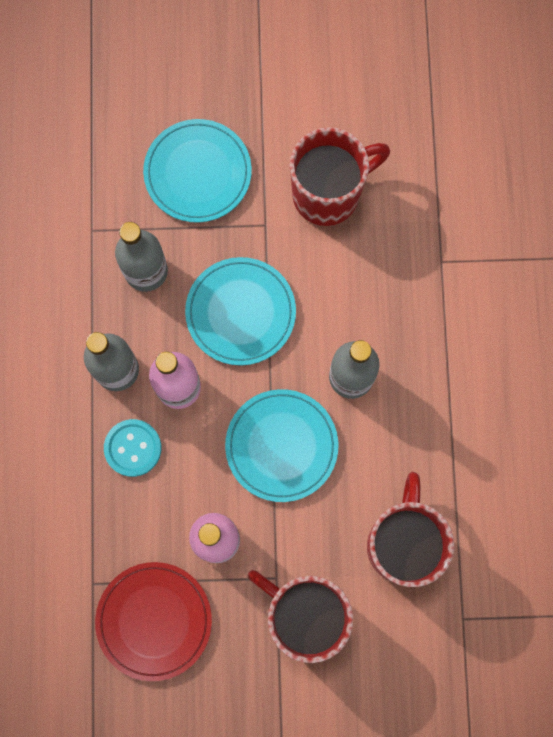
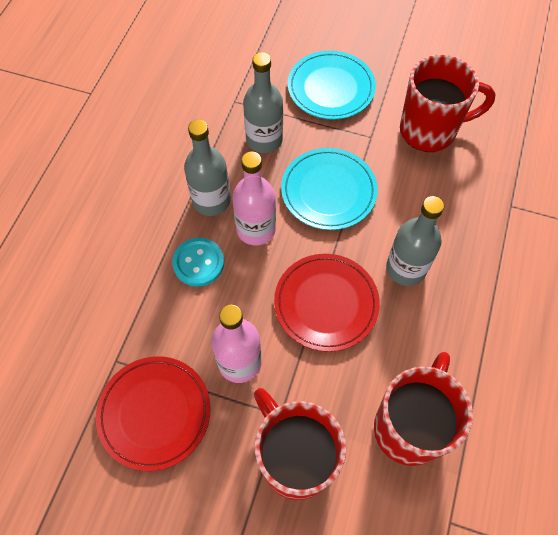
camera: 20 degrees right, 15 degrees down
(281, 446) = (326, 303): turquoise plate -> red plate

